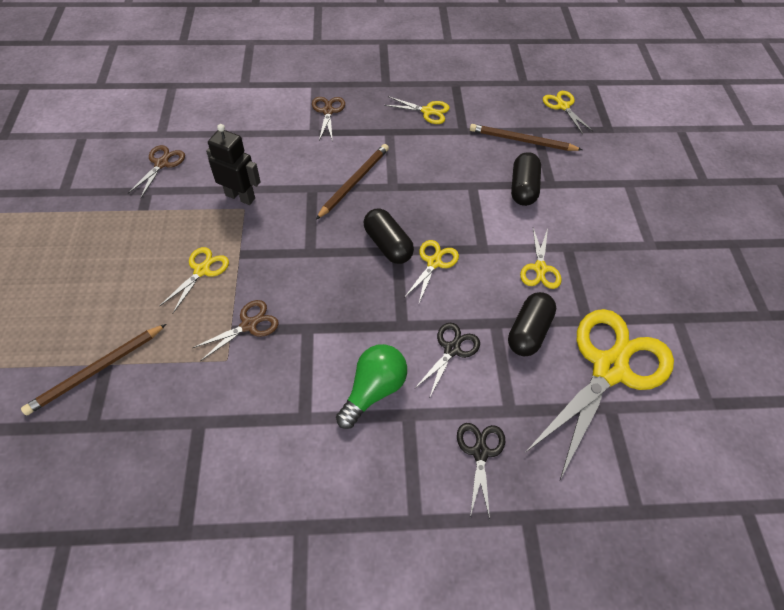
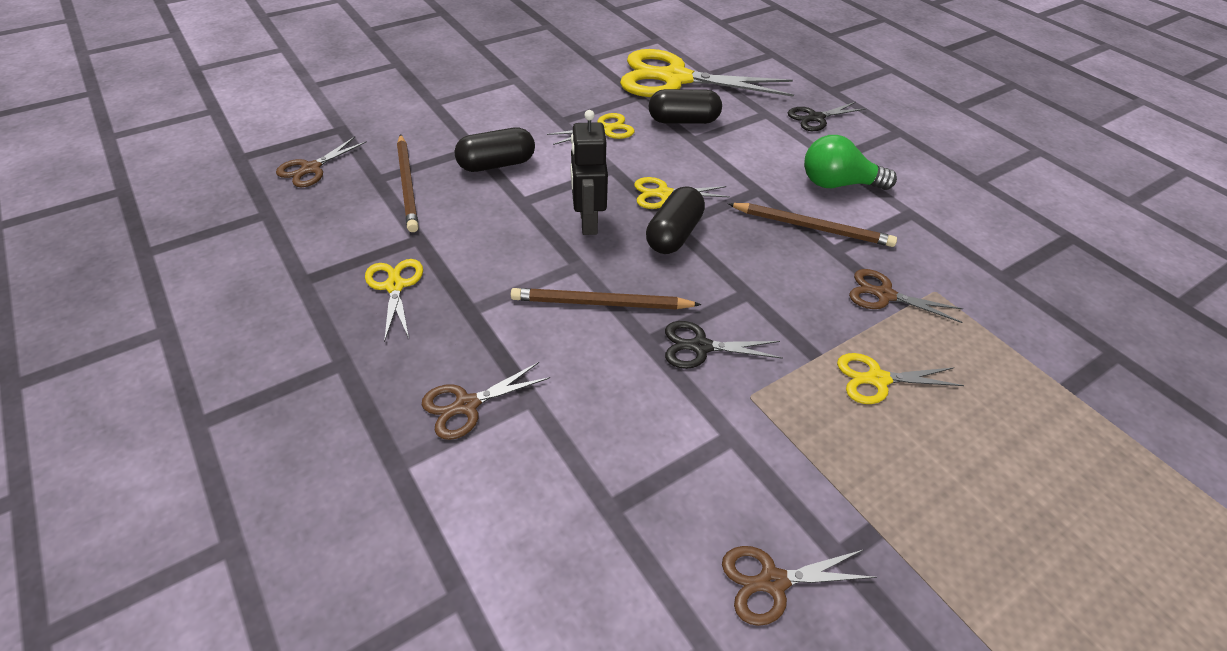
camera: 120 degrees left, 10 degrees down
(96, 370) = (1082, 392): brown pencil -> brown pencil (812, 227)
(240, 197) = (734, 413): black robot -> black robot (588, 222)
(452, 349) = (748, 154): black scissors -> black scissors (700, 346)
(563, 106) = (311, 169): yellow scissors -> brown scissors

